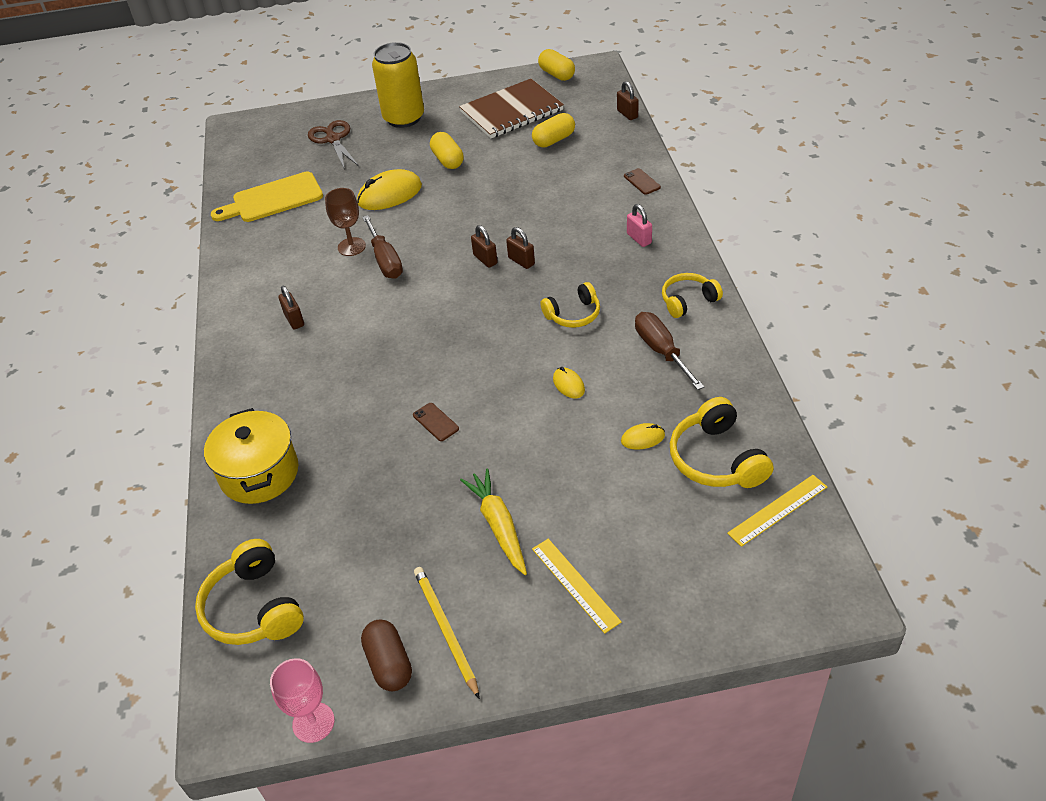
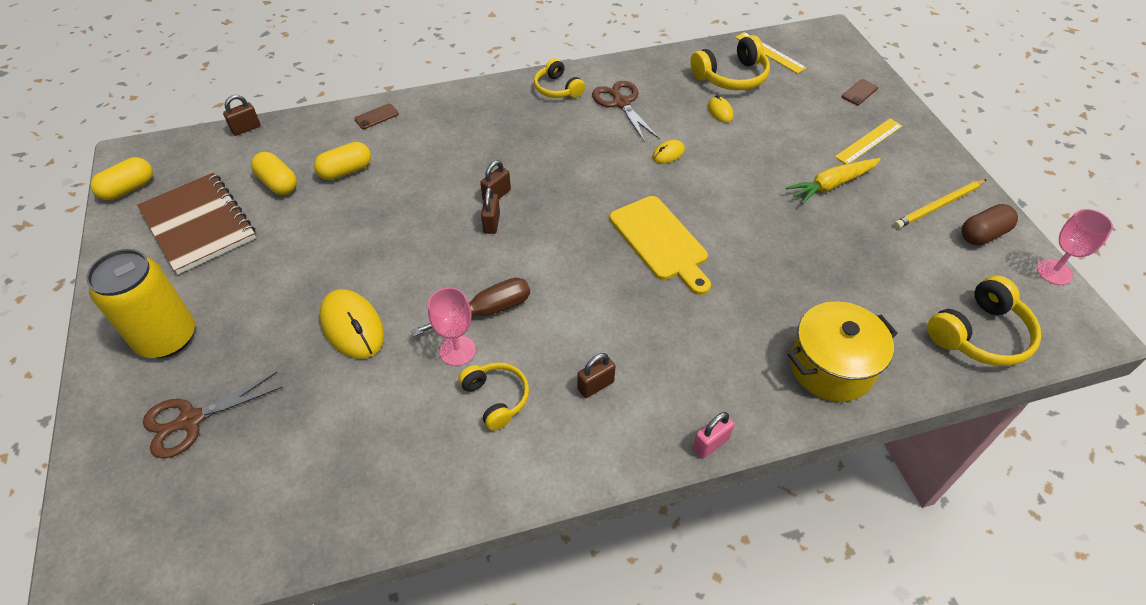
camera: 100 degrees left, 5 degrees up
(273, 199) = (332, 471): yellow cutting board -> yellow cutting board (660, 241)
(351, 247) = (457, 350): brown goblet -> pink goblet
(435, 422) = (730, 236): brown phone -> brown phone (859, 92)
(448, 160) = (290, 276): yellow capsule -> yellow capsule (346, 171)
(485, 259) = (491, 223): brown padlock -> brown padlock turned 45 degrees counterclockwise
(573, 314) = (577, 155): yellow headphones -> yellow headphones (496, 398)
(639, 239) = (468, 117): pink padlock -> pink padlock (710, 443)
(661, 351) = (621, 103): brown screwdriver -> brown scissors

